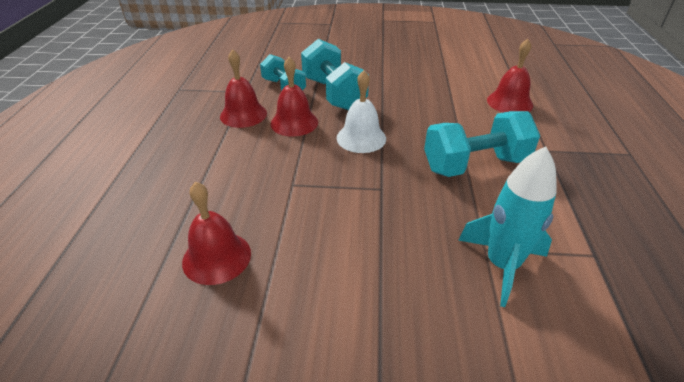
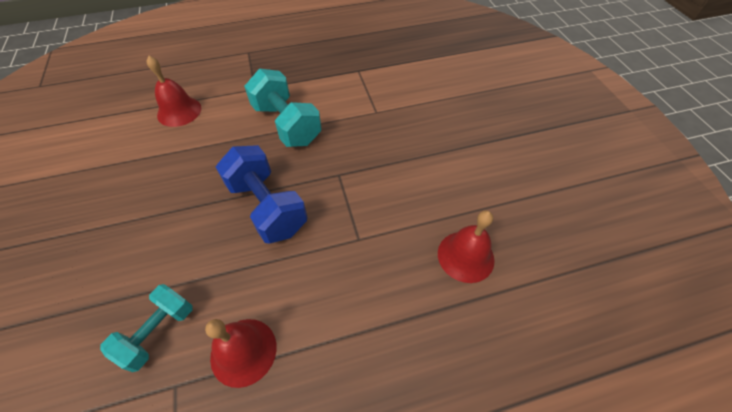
camera: 110 degrees left, 15 degrees up
(294, 123) = (251, 280): red bell -> none
(334, 94) = (173, 261): turquoise dumbbell -> none
(361, 138) = (267, 207): white bell -> blue dumbbell
(502, 265) = (386, 104): turquoise rocket -> none

